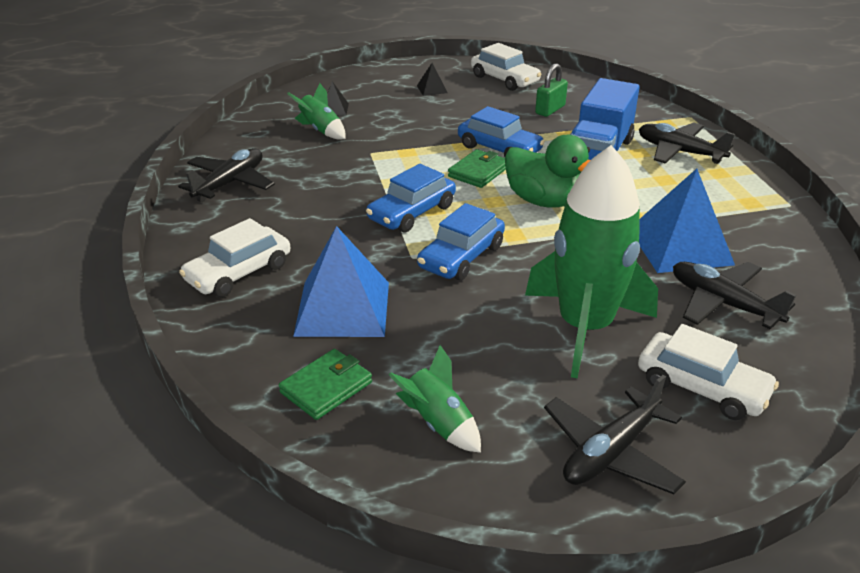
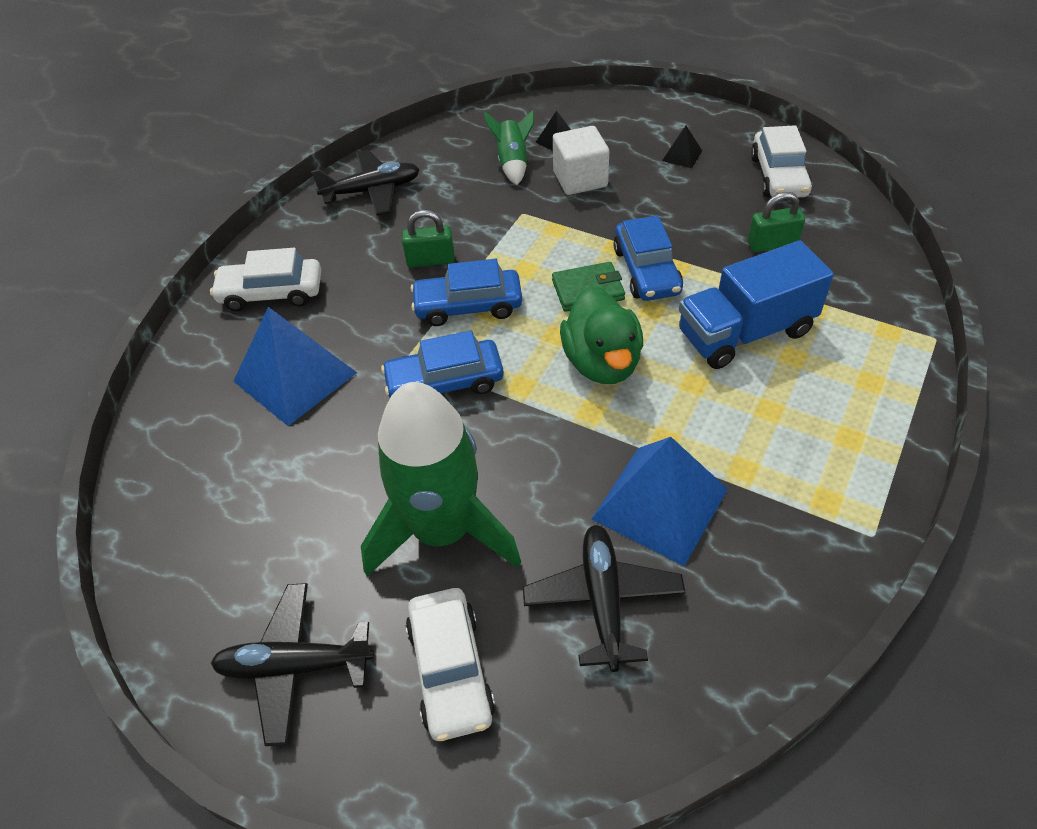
camera: 45 degrees right, 15 degrees up
(326, 387) = (197, 445): green wallet -> none
(343, 201) = (430, 260): none -> green padlock
(383, 122) = (580, 179): none -> white cube
(438, 423) = (222, 536): green rocket -> none
(679, 152) = (843, 382): black plane -> none

